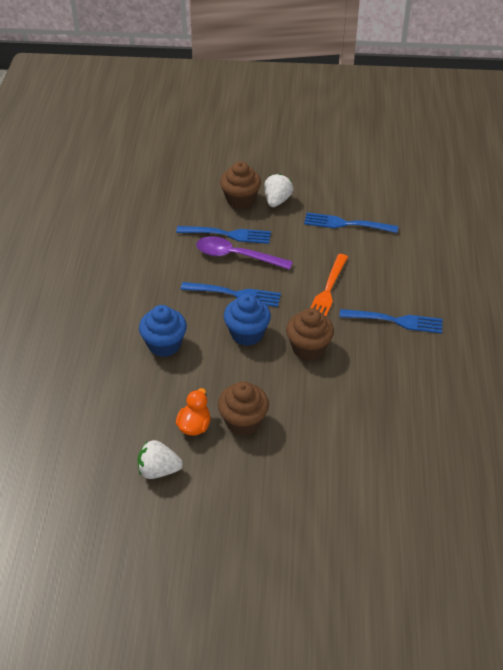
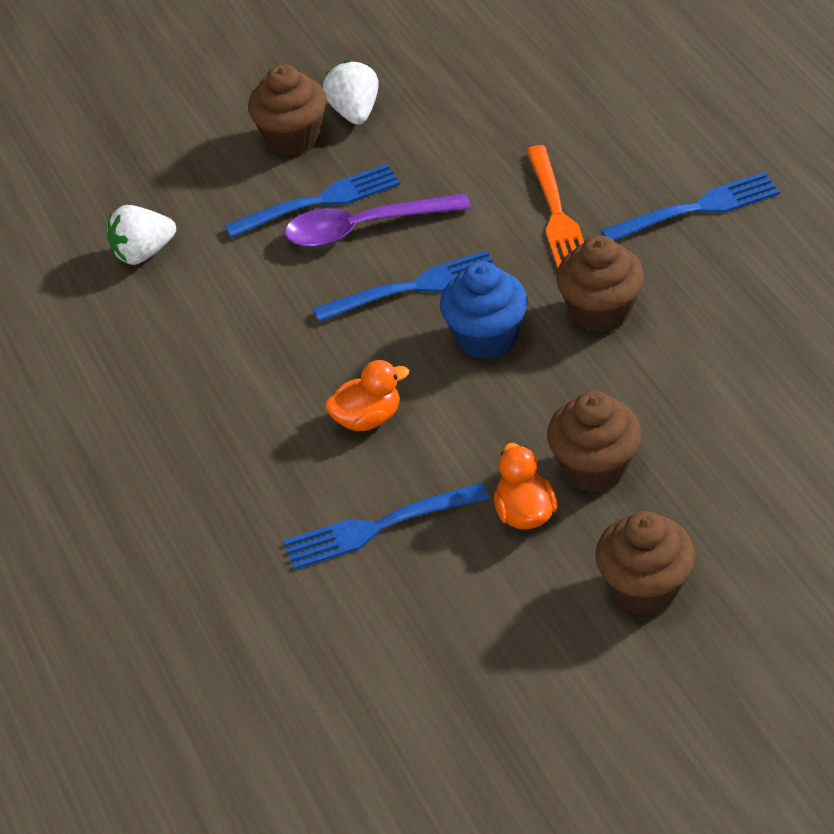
camera: 25 degrees left, 0 degrees up
(158, 470) = (527, 606): white strawberry -> white strawberry (143, 253)
(164, 345) = (367, 418): blue cupcake -> orange duck
(217, 492) = (645, 588): none -> brown cupcake
(347, 224) = (499, 98): blue fork -> blue fork (379, 526)

